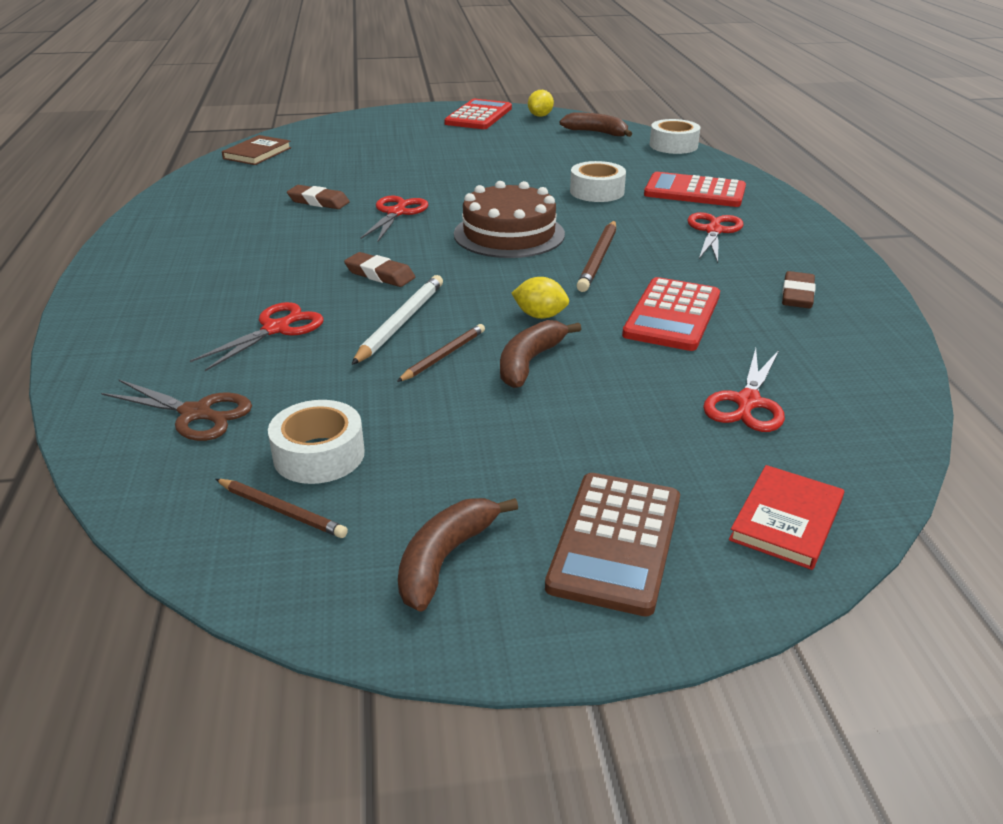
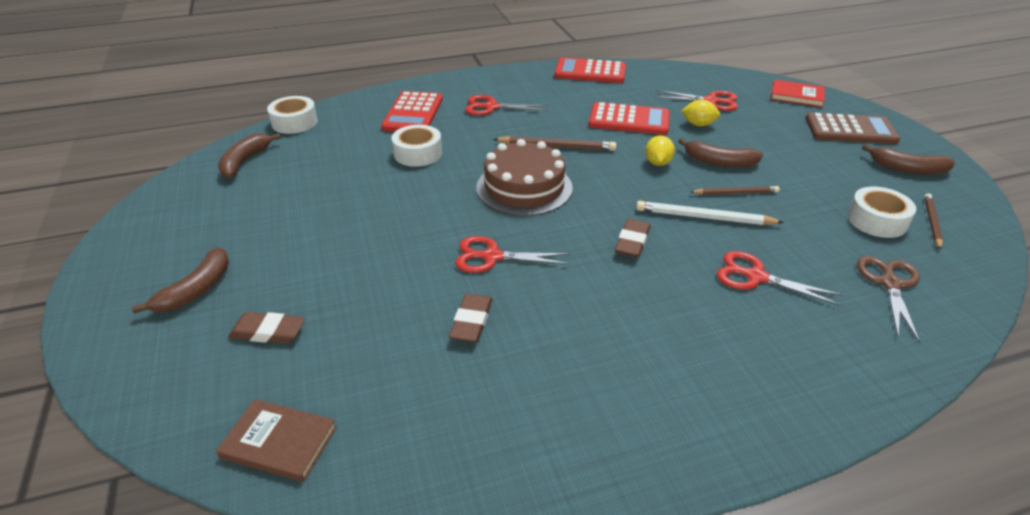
camera: 100 degrees left, 5 degrees up
(417, 129) = (196, 290): none -> brown banana
(443, 356) = (735, 193): brown pencil -> brown pencil turned 150 degrees clockwise
(479, 116) = (150, 245): red calculator -> red calculator (590, 72)
(540, 116) = (167, 200): yellow lemon -> yellow lemon (698, 124)
(797, 295) = (580, 85): brown eraser -> brown eraser (268, 332)

